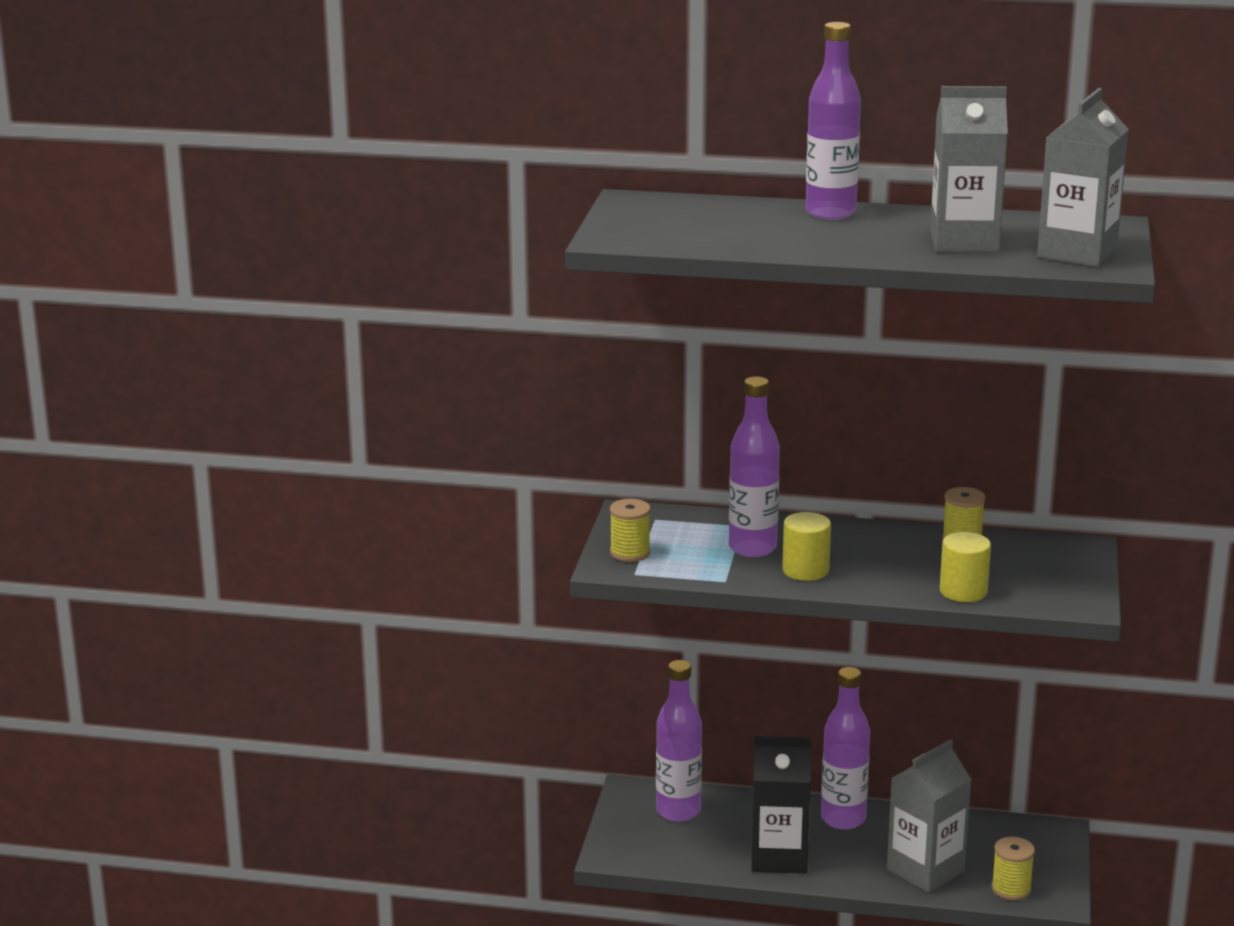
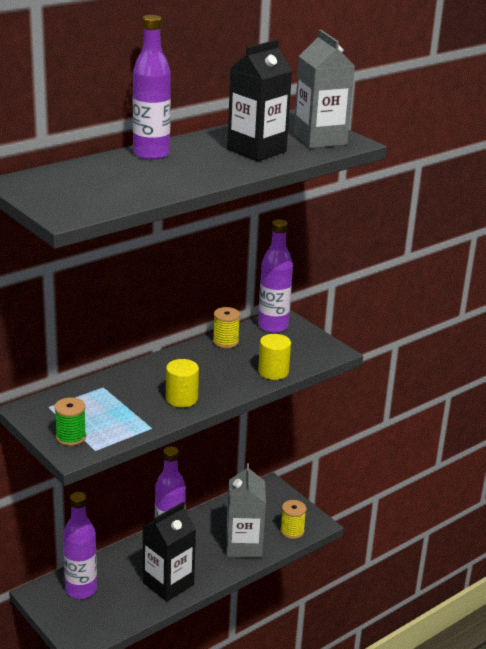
camera: 50 degrees left, 5 degrees up
(630, 553) = (71, 437): yellow spool -> green spool
(752, 548) = (132, 399): purple bottle -> purple bottle (273, 326)
(964, 242) = (256, 150): grey carton -> black carton

